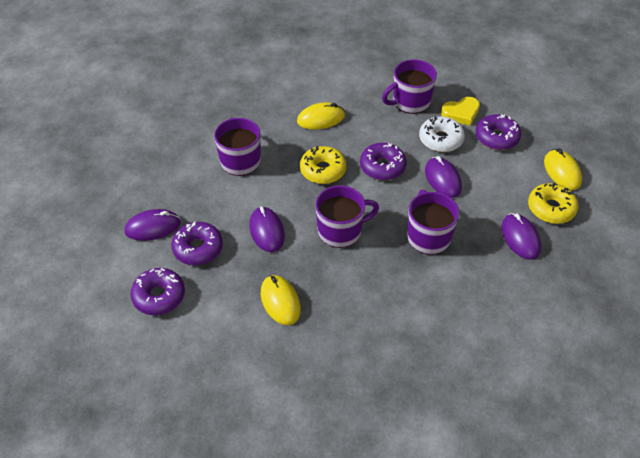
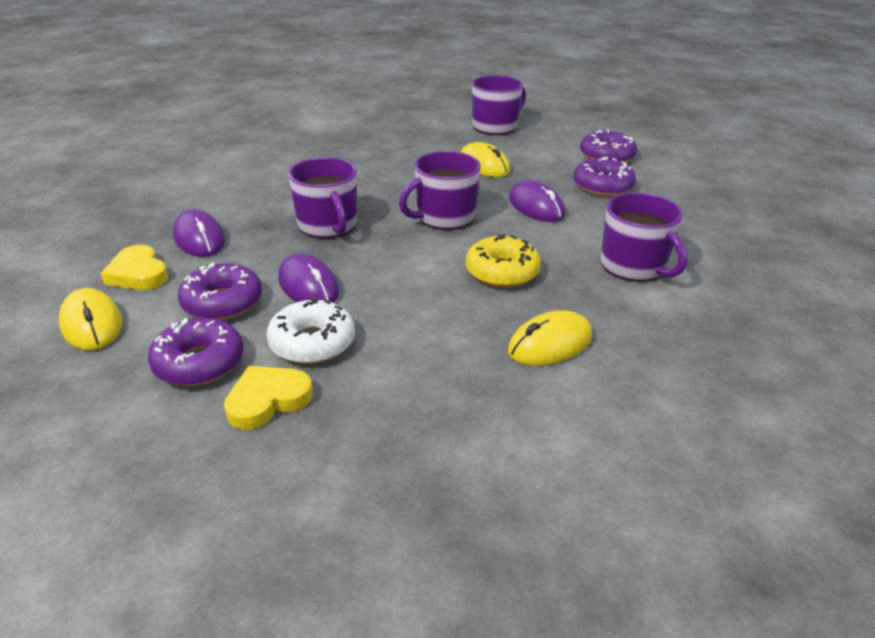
camera: 165 degrees right, 15 degrees down
(153, 227) = (671, 194): purple mouse -> none
(382, 167) = (410, 288): purple donut -> purple donut (222, 302)
(410, 102) = (382, 407): purple mug -> purple mug (495, 127)
(551, 208) = (138, 274): yellow donut -> yellow heart

